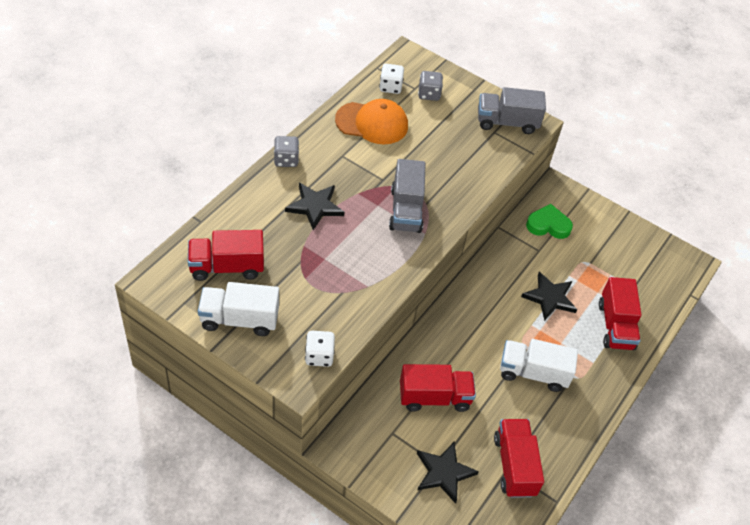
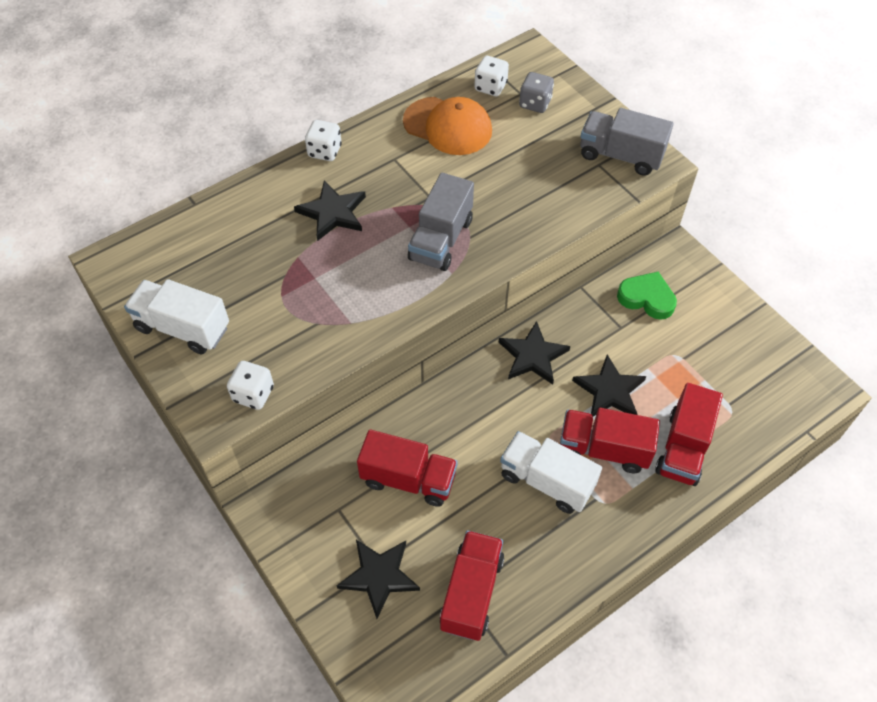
camera: 25 degrees right, 5 degrees up
(227, 267) = (198, 263): red truck -> red truck (604, 449)
(286, 160) = (324, 151): grey dice -> white dice
(485, 285) = (532, 356): none -> black star

